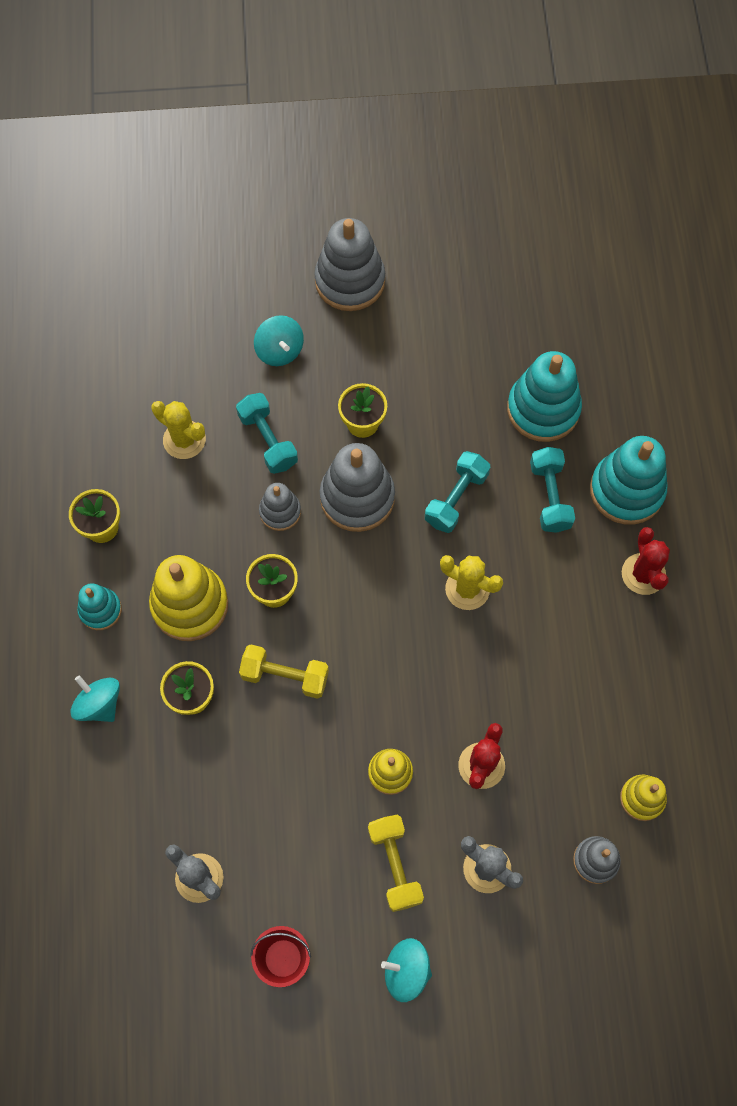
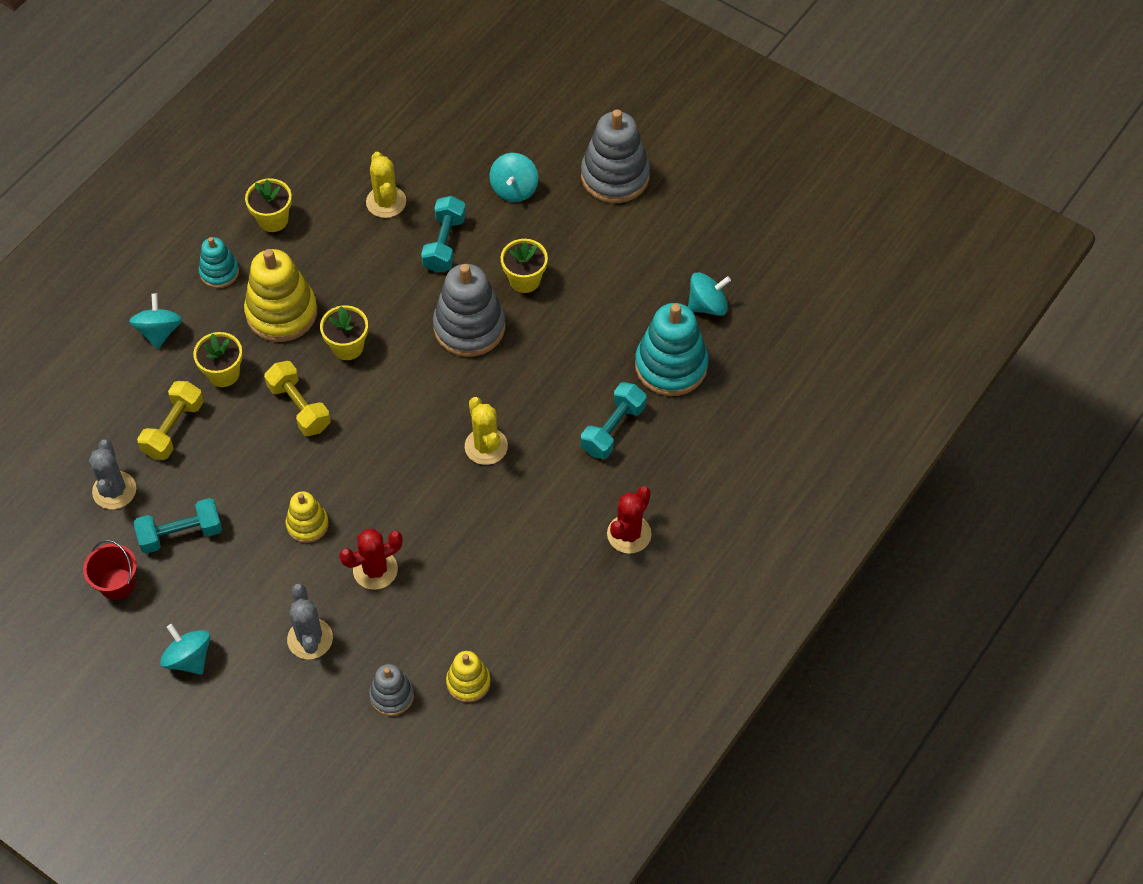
camera: 40 degrees right, 10 degrees down
(280, 511) = (405, 297): grey stacking toy -> none
(395, 865) = (250, 586): yellow dumbbell -> yellow dumbbell (173, 429)
(456, 498) = (541, 380): turquoise dumbbell -> turquoise dumbbell (181, 534)
(523, 337) = (707, 305): none -> turquoise spinning top
(626, 490) = (677, 468): turquoise stacking toy -> none

